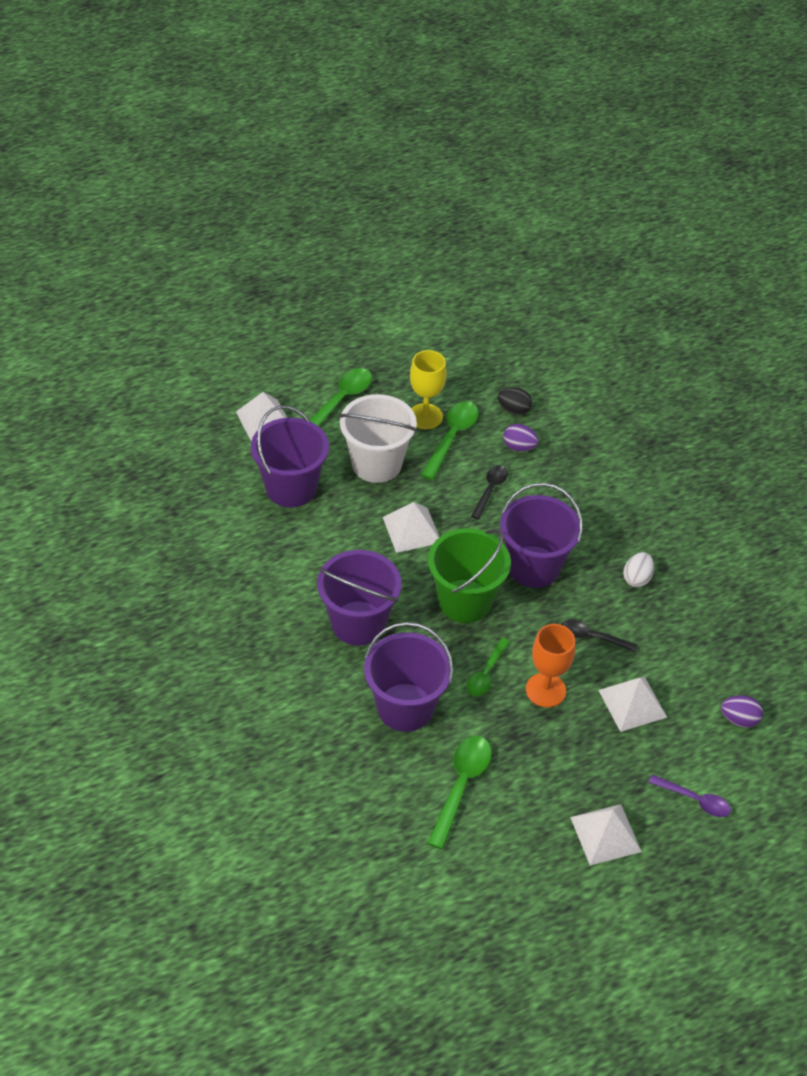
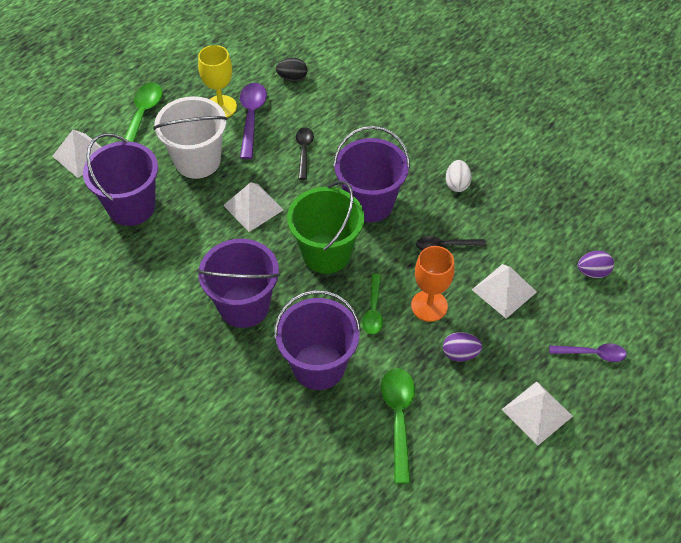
camera: 20 degrees left, 5 degrees up
(451, 438) = (251, 118): green spoon -> purple spoon
(519, 447) = (311, 107): purple egg -> purple egg (460, 354)

